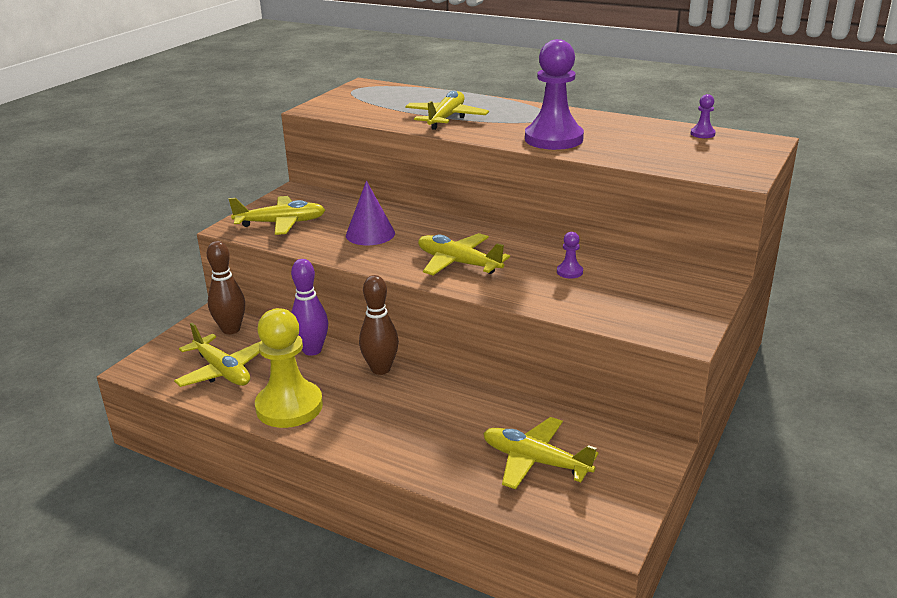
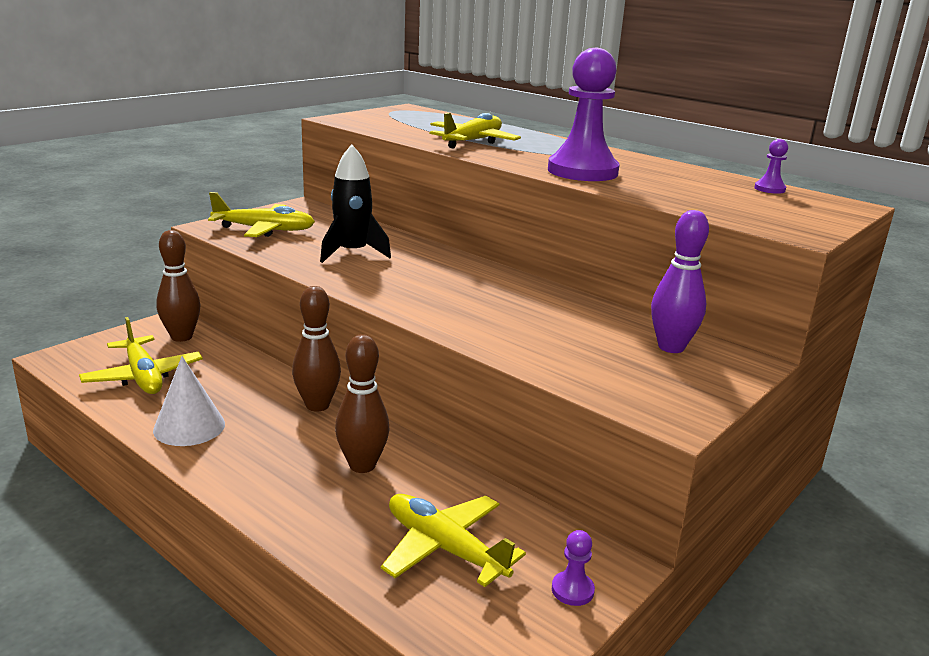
camera: 10 degrees right, 5 degrees down
(289, 407) = (189, 427): yellow pawn -> white cone
(312, 350) = (254, 372): purple bowling pin -> purple bowling pin (671, 347)
(370, 234) = (352, 253): purple cone -> black rocket
(443, 411) = (362, 465): none -> brown bowling pin
(458, 263) = (432, 294): yellow plane -> none
(569, 272) = (561, 323): purple pawn -> purple pawn (572, 590)

